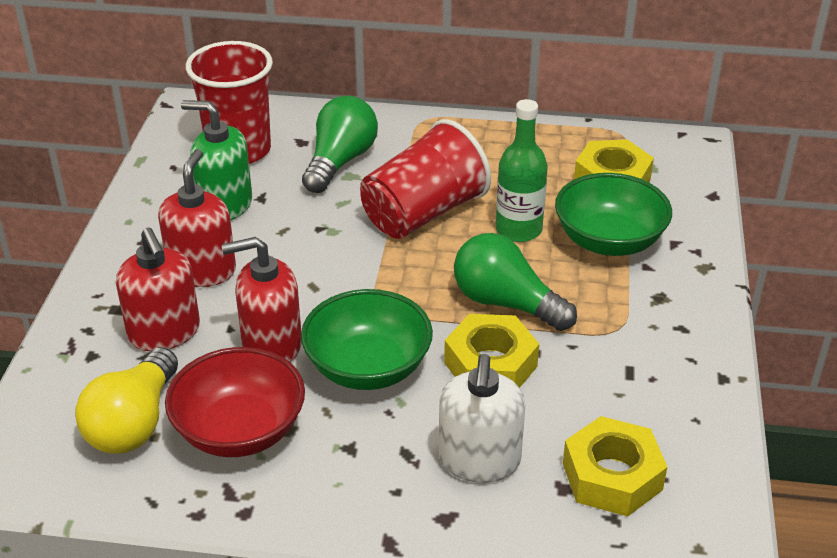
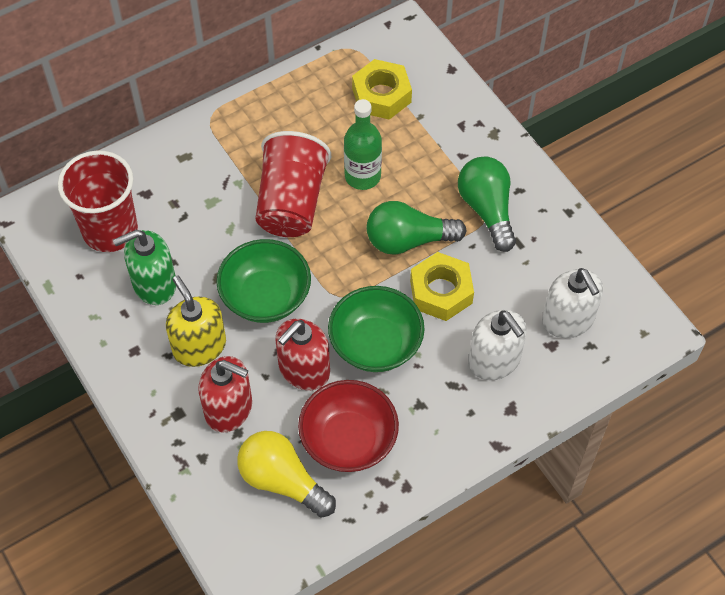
camera: 40 degrees left, 20 degrees up
(134, 422) = (282, 481): yellow light bulb -> yellow light bulb turned 150 degrees clockwise
(202, 270) = (199, 346): red soap dispenser -> yellow soap dispenser
(340, 162) = (192, 194): green light bulb -> green light bulb (487, 210)
(609, 241) = (423, 149): green bowl -> green bowl (265, 296)
(612, 476) = (568, 320): yellow nut -> white soap dispenser

